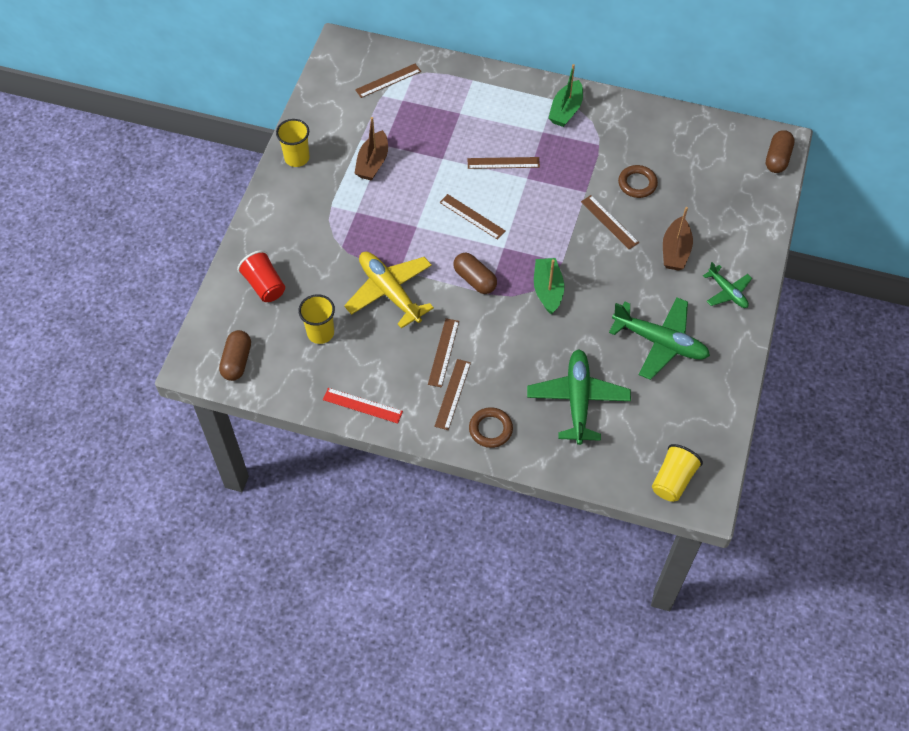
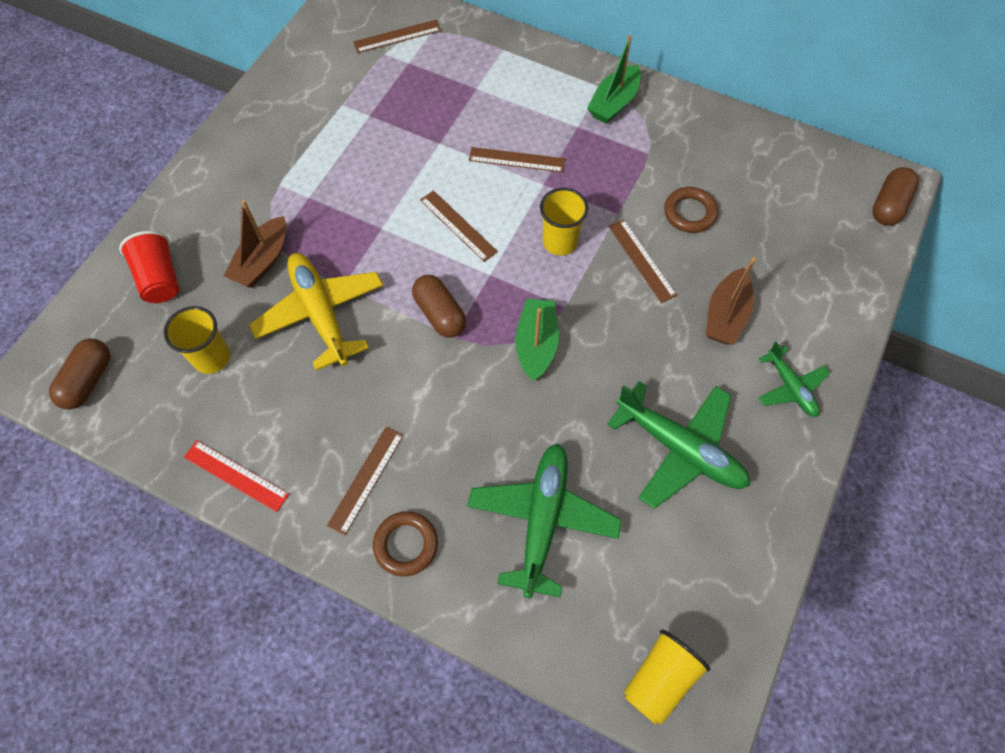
camera: 10 degrees right, 5 degrees up
(297, 158) = (255, 117): yellow cup -> yellow cup (560, 242)
(373, 163) = (348, 136): brown boat -> brown boat (262, 261)
(443, 352) = (370, 413): brown ruler -> none

